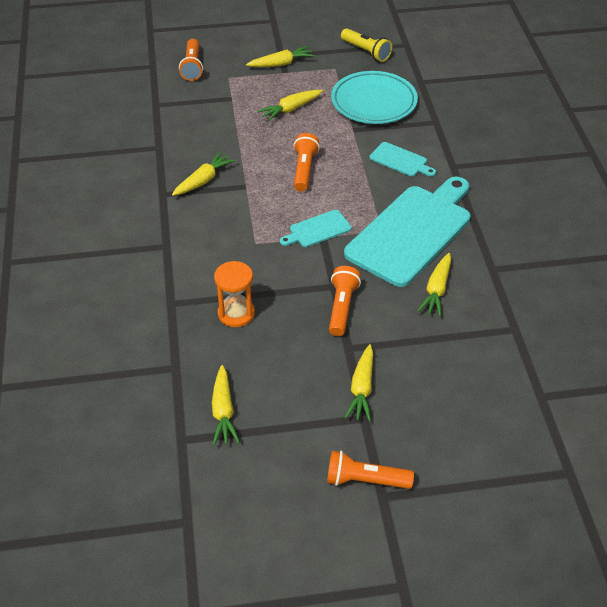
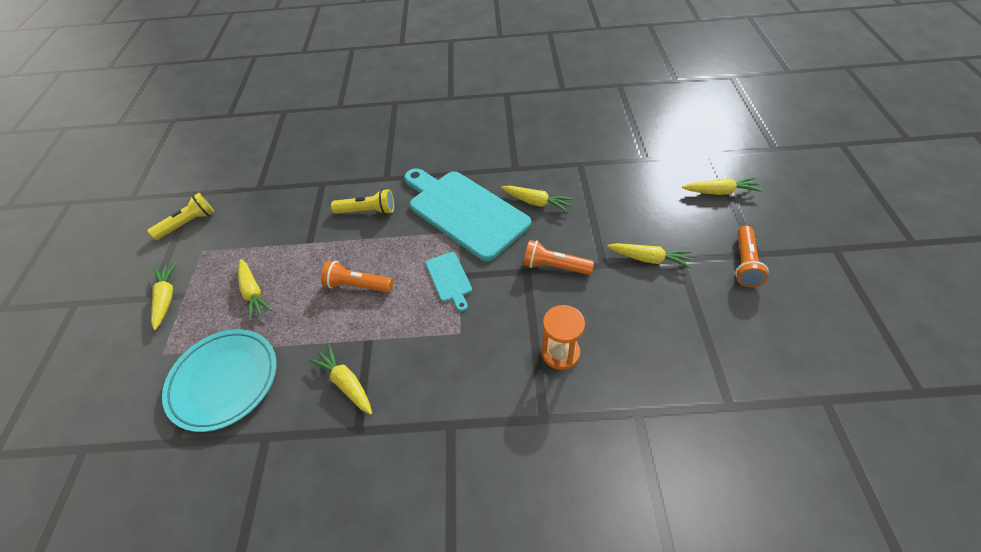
camera: 80 degrees left, 5 degrees up
(192, 67) = (116, 396): orange flashlight -> none
(223, 411) = (689, 366): yellow carrot -> yellow carrot (720, 192)
(373, 102) = (273, 223): turquoise plate -> turquoise plate (224, 381)
(400, 160) = (367, 211): turquoise cutting board -> yellow flashlight

